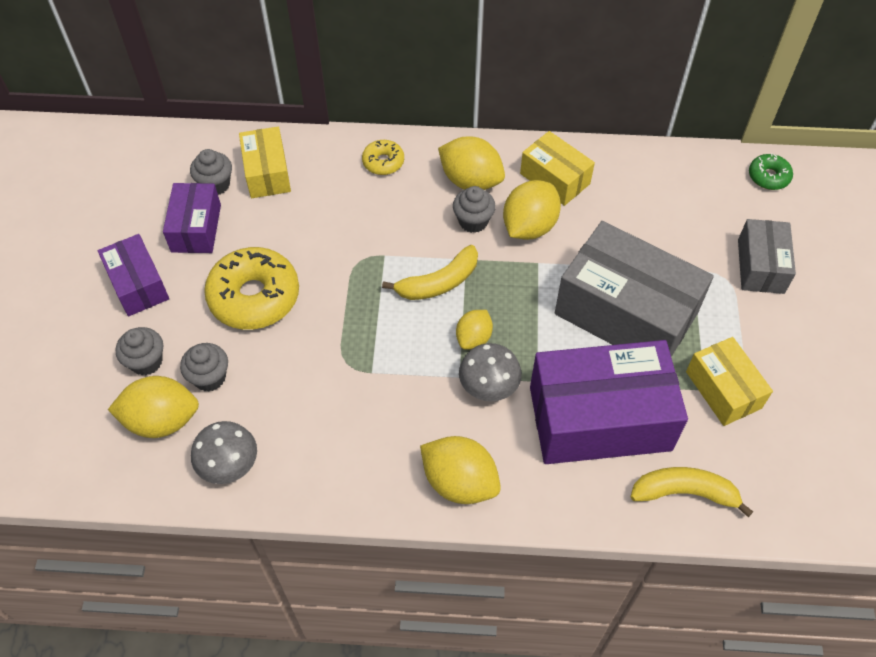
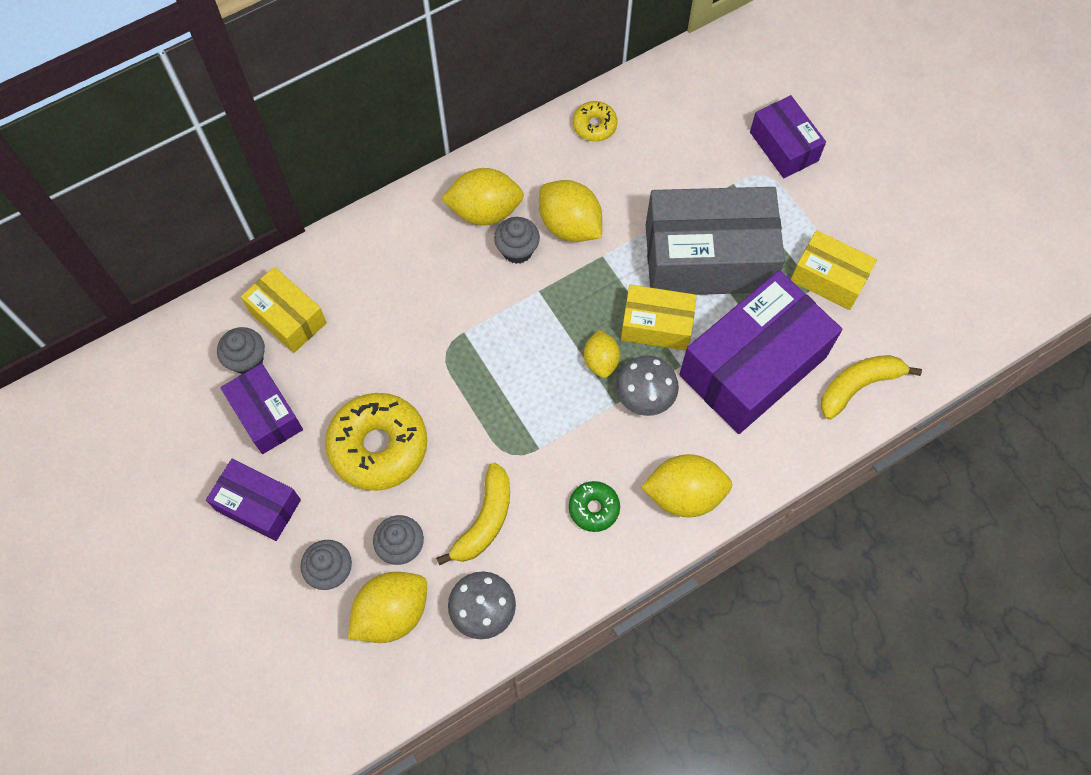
camera: 35 degrees left, 10 degrees up
(383, 162) = (390, 240): yellow donut -> yellow donut (594, 125)
(438, 283) = (532, 328): yellow banana -> yellow banana (484, 520)
(529, 226) = (570, 225): yellow lemon -> yellow lemon turned 45 degrees counterclockwise
(555, 179) = (557, 164): yellow box -> yellow box (656, 325)
(760, 266) = (784, 146): grey box -> purple box
(768, 177) = (734, 55): green donut -> green donut (594, 508)

